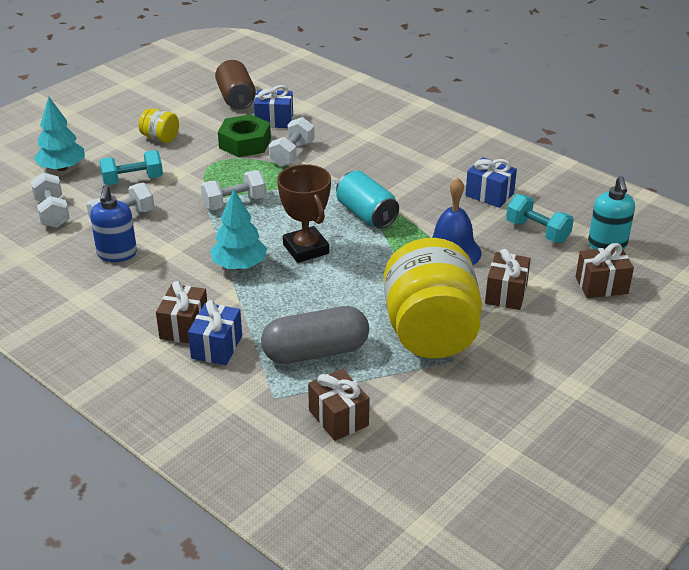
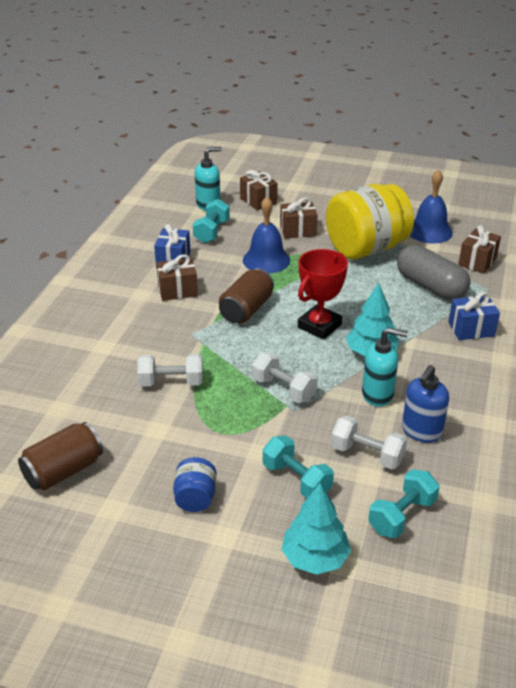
camera: 115 degrees left, 0 degrees up
(52, 213) = (402, 516): white dumbbell -> turquoise dumbbell
(117, 254) = (421, 431): blue soap dispenser -> blue soap dispenser turned 150 degrees clockwise
(160, 138) = (195, 498): yellow jar -> blue jar
(181, 248) = (378, 394): none -> turquoise soap dispenser
(184, 327) = (468, 352): brown gift -> brown gift (177, 290)
(245, 143) = (168, 423): green nut -> none
(274, 120) = (105, 419): blue gift -> none
(306, 249) = (319, 326): brown trophy -> red trophy
(366, 215) = (246, 310): turquoise can -> brown can
(440, 407) = (429, 231): none -> blue bell

